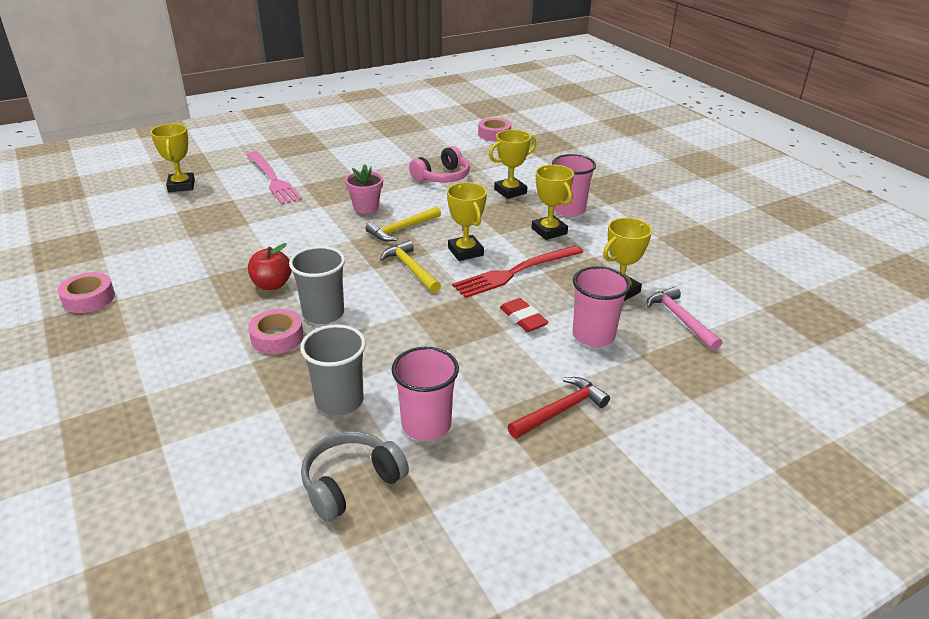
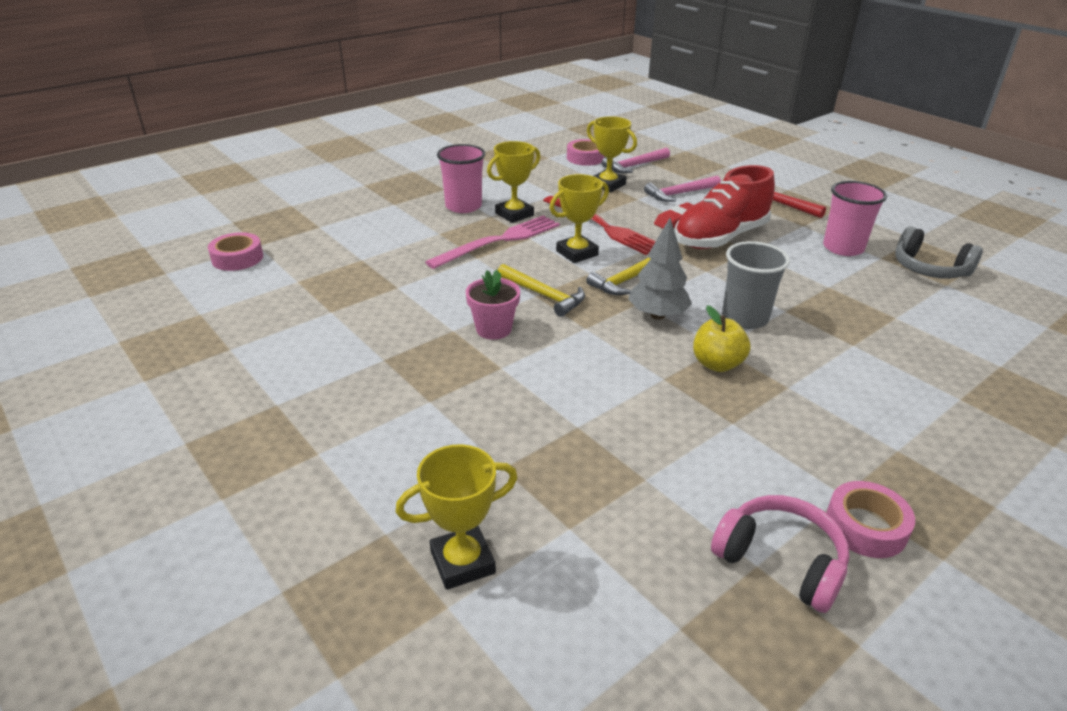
camera: 100 degrees left, 0 degrees up
(272, 285) = (717, 364): red apple -> yellow apple
(273, 179) = (415, 440): pink fork -> pink fork (499, 241)
(277, 337) = (805, 338): pink tape -> pink tape (585, 158)
(339, 401) = (856, 287): grey cup -> none
(350, 272) = (657, 315): none -> grey tree
(442, 177) = (388, 284): pink headphones -> pink headphones (780, 562)
(475, 338) = (720, 238): none -> red shoe
(510, 191) = (425, 238): yellow trophy -> none
(593, 335) = (679, 194): pink cup -> pink hammer

